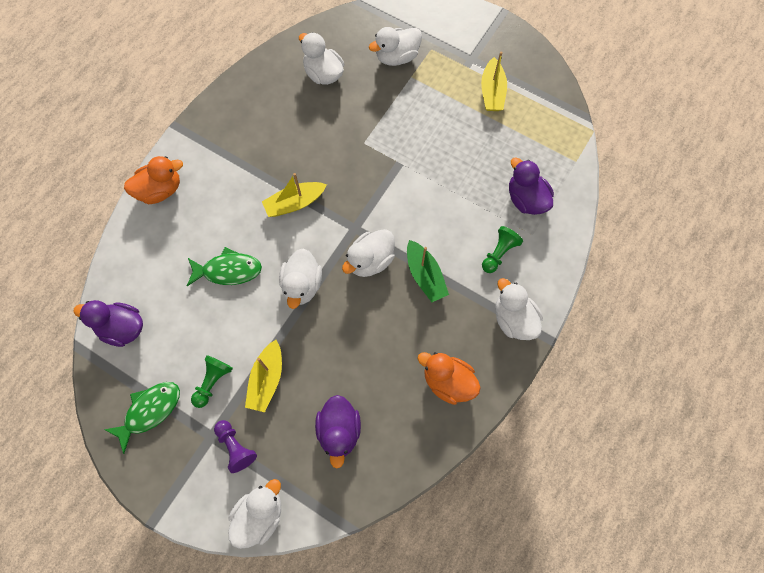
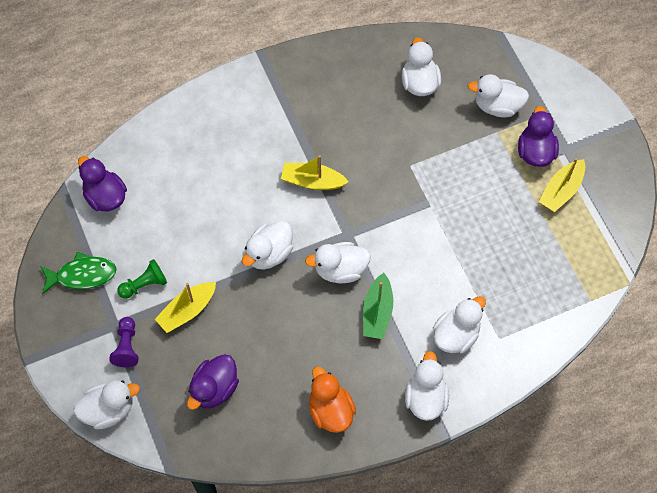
camera: 35 degrees right, 5 degrees down
(160, 190) = (210, 102): orange duck -> none
(228, 270) = (218, 203): green fish -> none
(499, 253) = (456, 335): green pawn -> white duck
(526, 199) = (517, 305): purple duck -> purple duck (535, 152)

